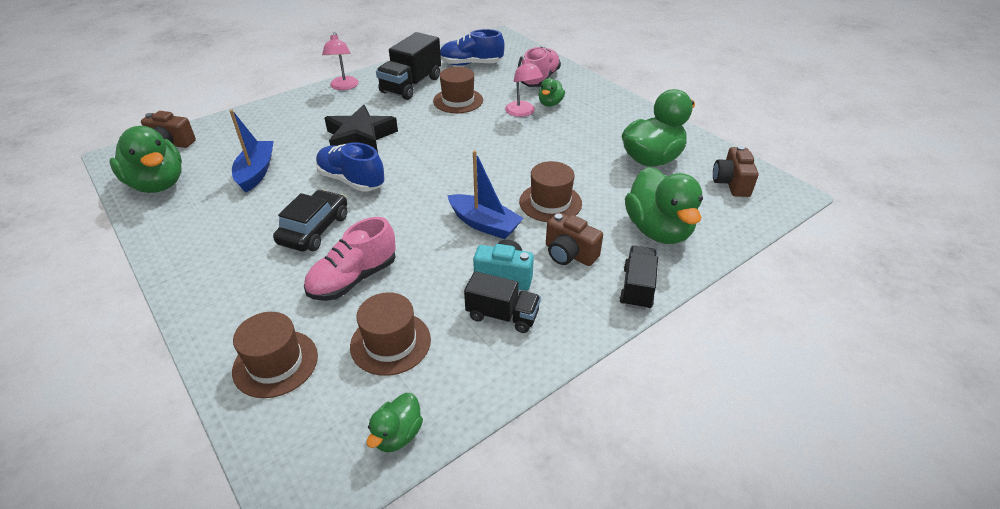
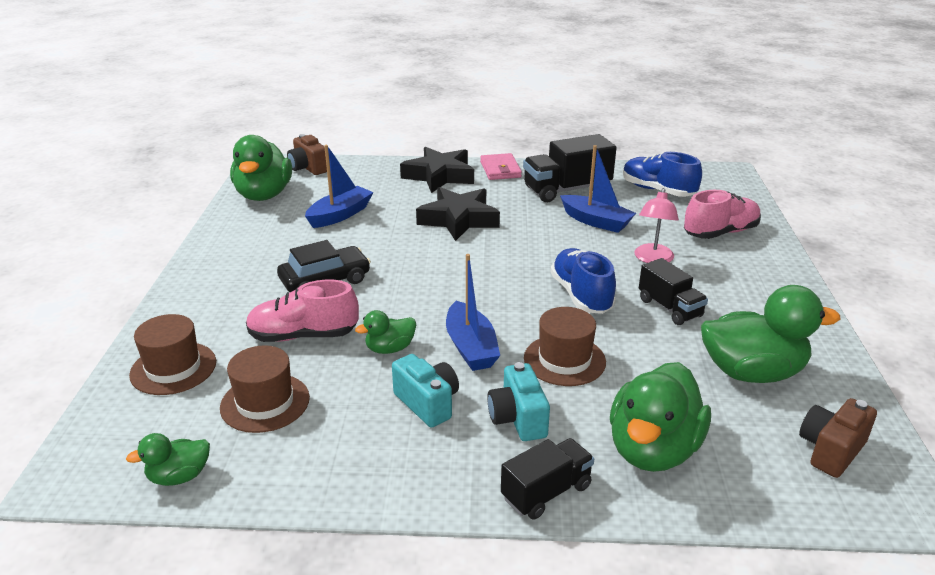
camera: 40 degrees right, 10 degrees down
(301, 109) = (439, 176): none -> black star
(344, 87) = (500, 169): pink lamp -> pink wallet
(351, 180) = (404, 254): blue shoe -> blue shoe (581, 295)
(458, 101) = (596, 221): brown hat -> blue boat
(502, 315) = (380, 436): black truck -> black truck (669, 308)
(550, 103) = (698, 262): green duck -> green duck (390, 349)
(569, 254) = (518, 419): brown camera -> turquoise camera

